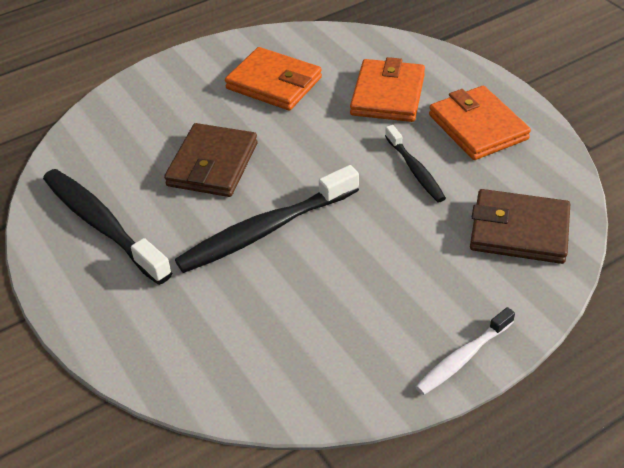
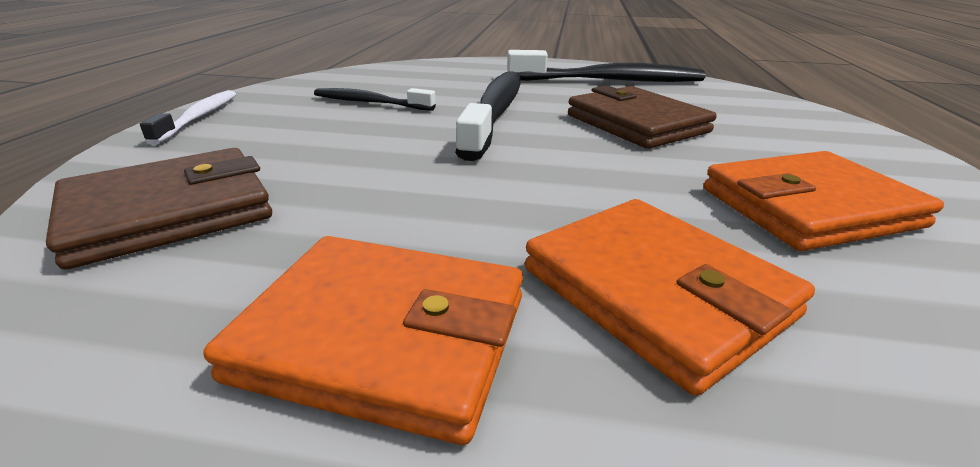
camera: 130 degrees right, 15 degrees down
(415, 170) = (418, 208): black toothbrush -> black toothbrush (370, 103)

